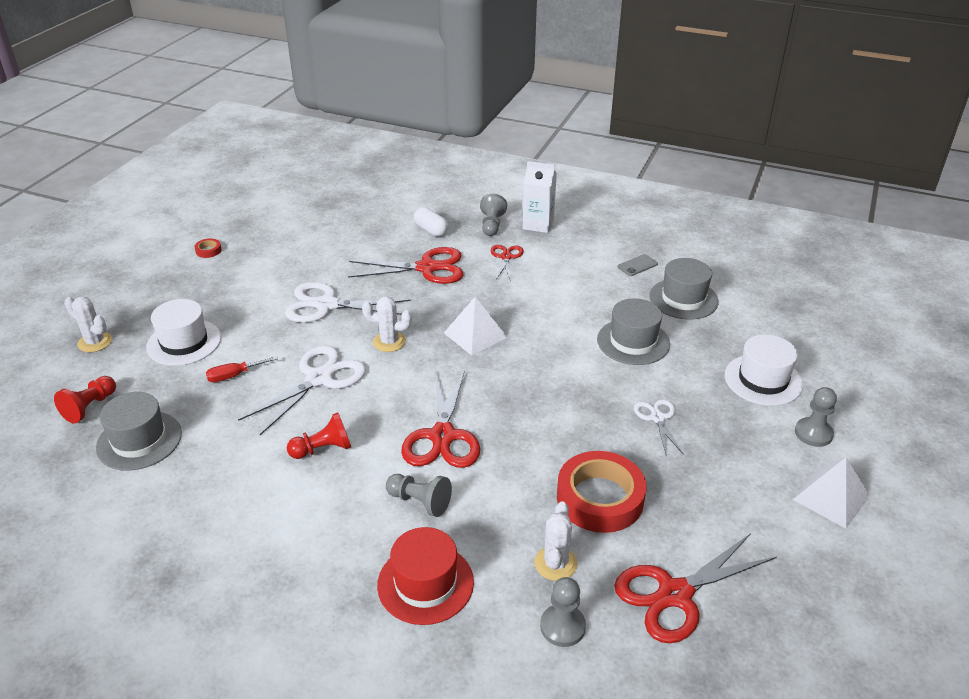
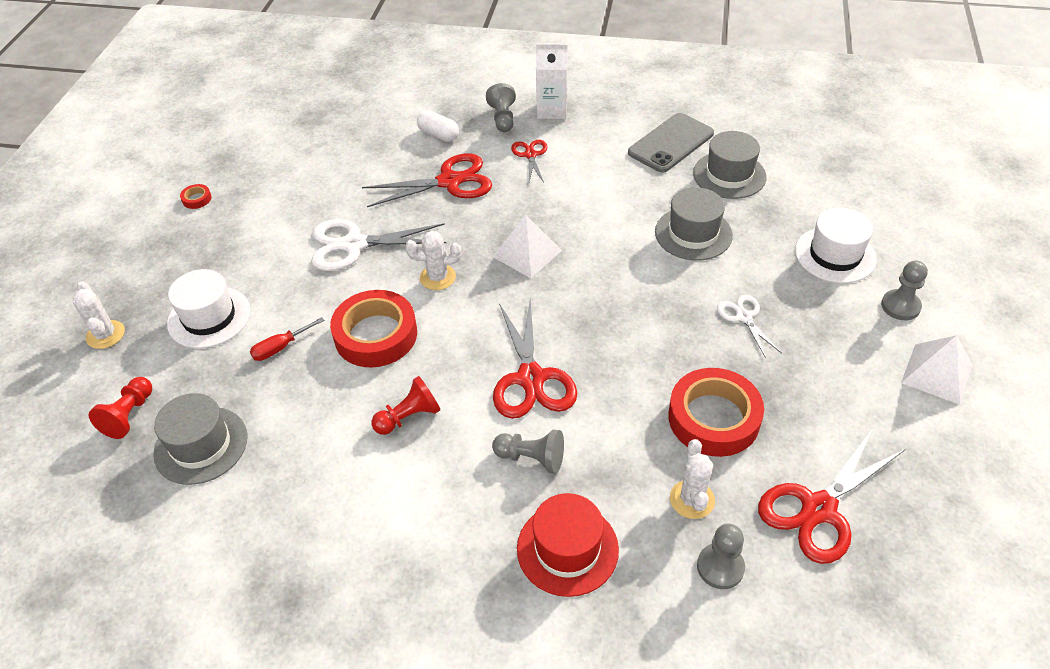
camera: 10 degrees left, 10 degrees up
(95, 342) = (105, 335): white cactus -> white cactus turned 45 degrees clockwise
(319, 379) = (376, 335): white scissors -> red tape
(637, 265) = (671, 143): grey phone -> grey phone, size x2.12

